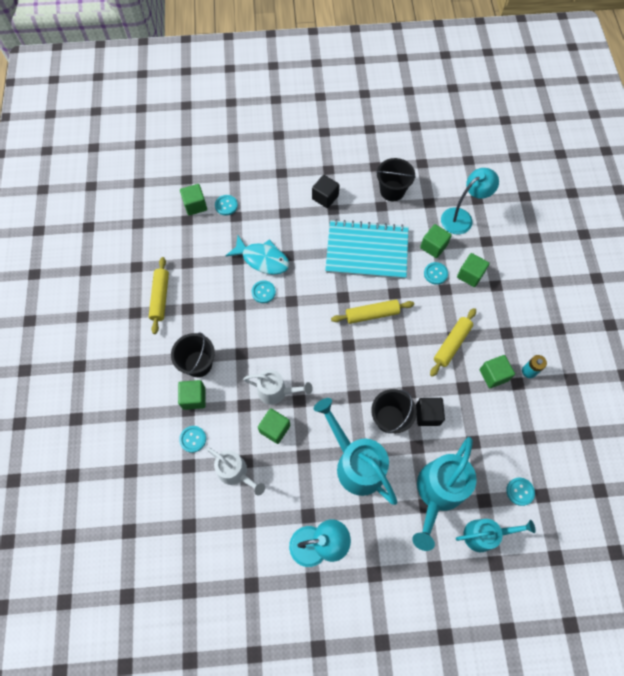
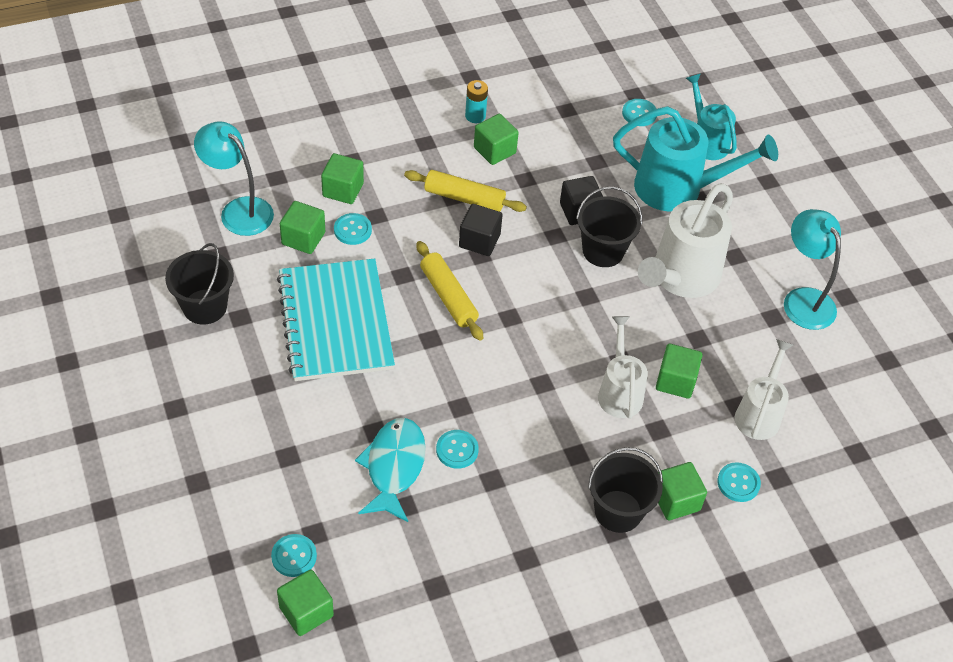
camera: 110 degrees left, 15 degrees down
(160, 297) = (520, 609): yellow rolling pin -> none
(325, 197) = (239, 400): black cube -> black cube (479, 241)
(355, 463) = (680, 278): turquoise watering can -> white watering can

